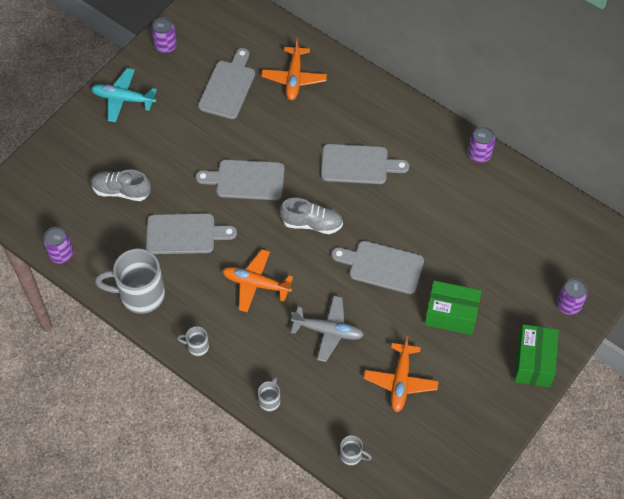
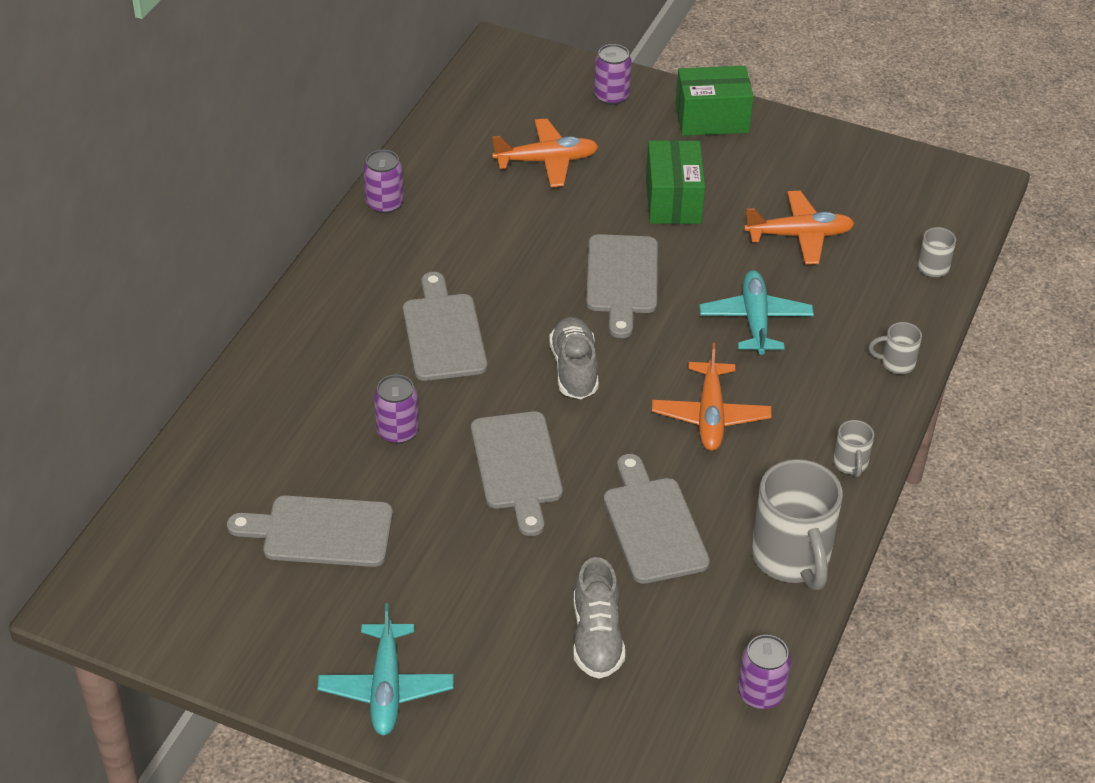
camera: 105 degrees left, 15 degrees down
(165, 46) = (240, 650): purple can -> purple can (397, 431)
(294, 78) = (281, 443): orange plane -> orange plane (546, 161)
(328, 331) = (755, 320): grey plane -> turquoise plane

